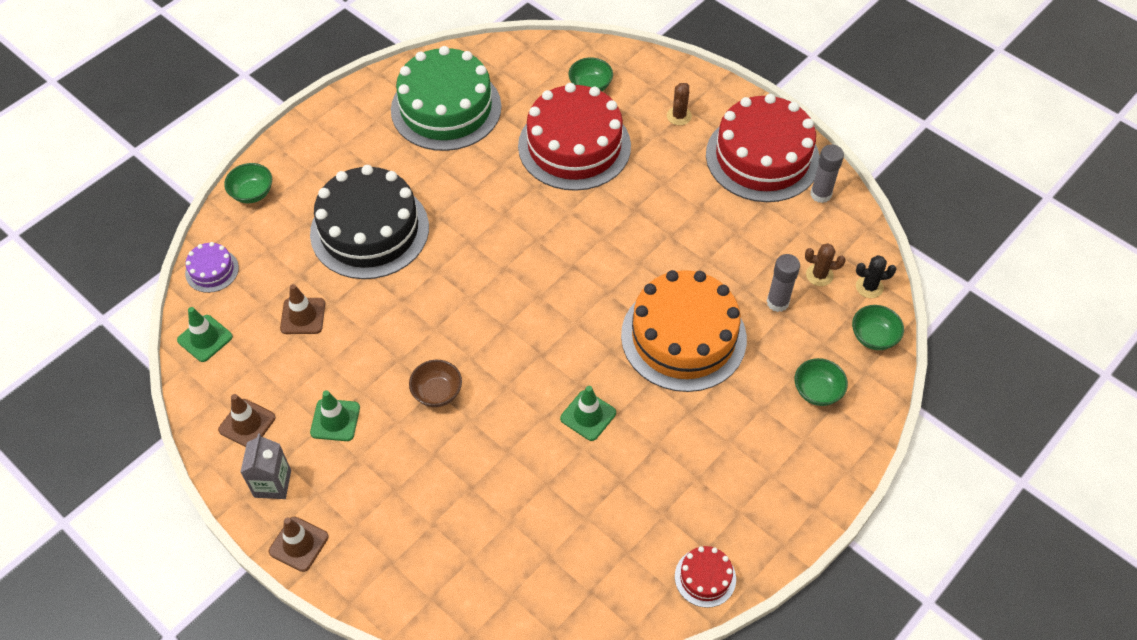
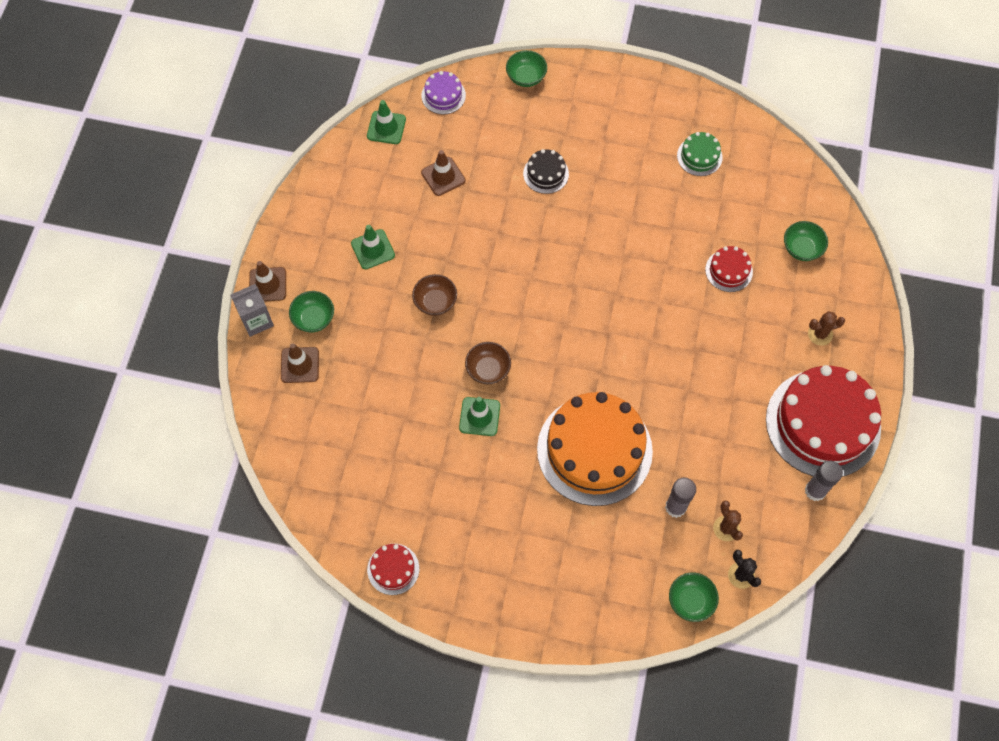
camera: 60 degrees right, 10 degrees up
(247, 424) = (337, 196): brown traffic cone -> brown traffic cone (300, 365)
(272, 483) = (302, 241): grey carton -> grey carton (256, 321)
(369, 230) = (546, 174): black cake -> black cake, size x0.44
(446, 108) = (699, 156): green cake -> green cake, size x0.44
(543, 383) = (488, 369): none -> brown bowl
(574, 146) = (729, 270): red cake -> red cake, size x0.44
(817, 391) = (607, 578): green bowl -> green bowl (314, 318)

